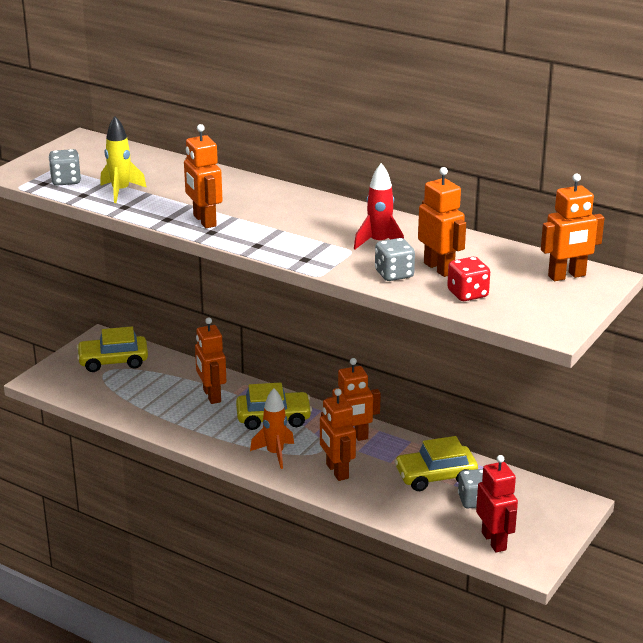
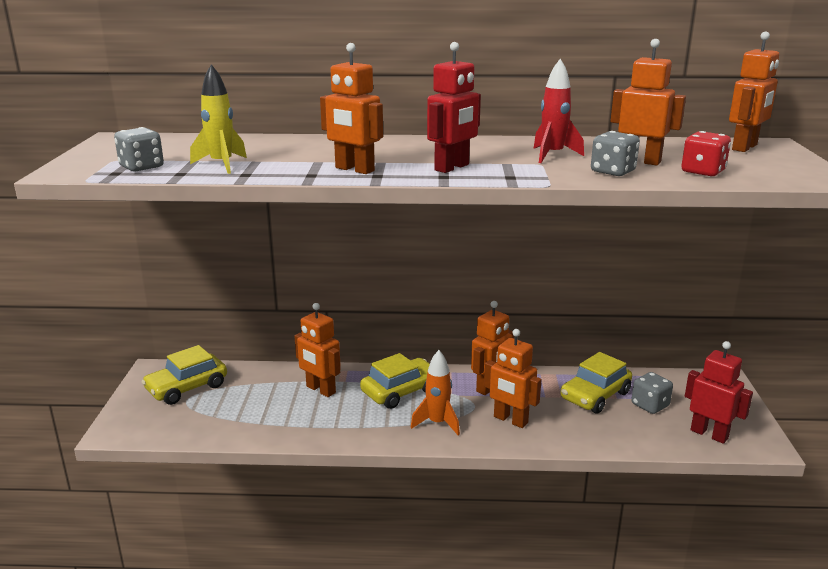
camera: 30 degrees left, 5 degrees down
(278, 237) = (452, 167): none -> red robot

